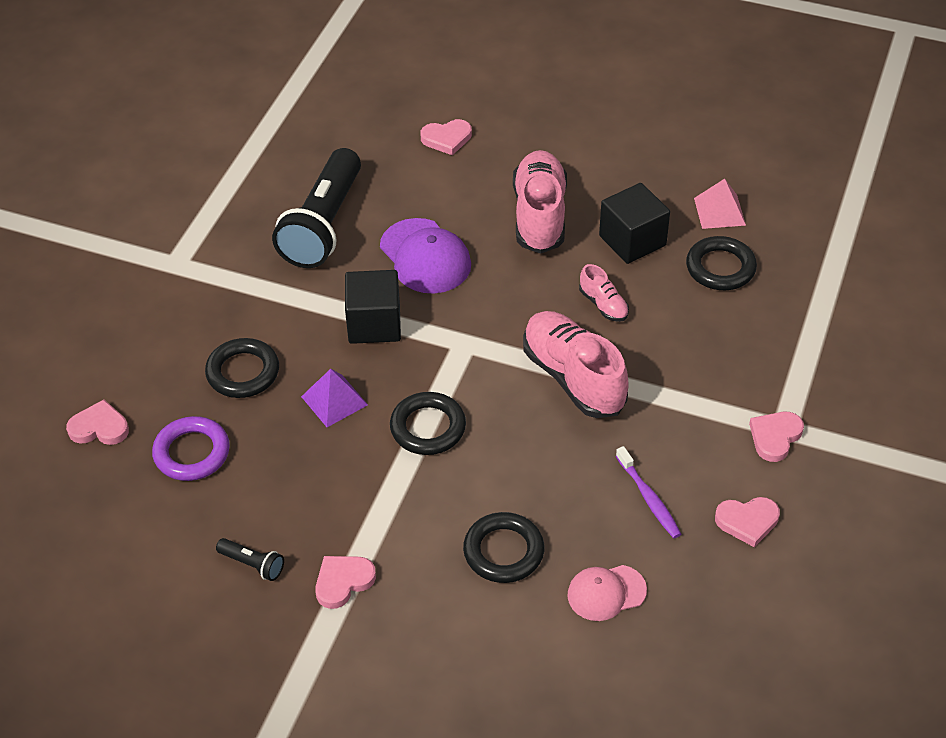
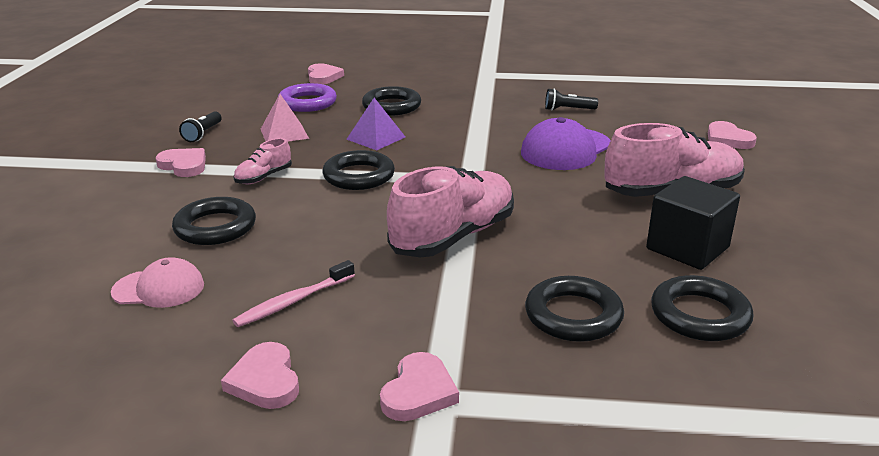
camera: 75 degrees right, 20 degrees down
(323, 225) = (568, 109): black flashlight -> black flashlight, size x0.40
(374, 324) = (469, 141): black cube -> none
(603, 305) = (571, 241): pink shoe -> pink shoe (264, 177)
(606, 593) = (159, 288): pink cap -> pink cap turned 120 degrees clockwise
(649, 498) = (293, 301): purple toothbrush -> pink toothbrush
(706, 334) = (573, 315): none -> black ring
(719, 211) = (803, 304): pink pyramid -> pink pyramid (284, 133)
(775, 437) = (418, 392): pink heart -> pink heart turned 90 degrees clockwise

